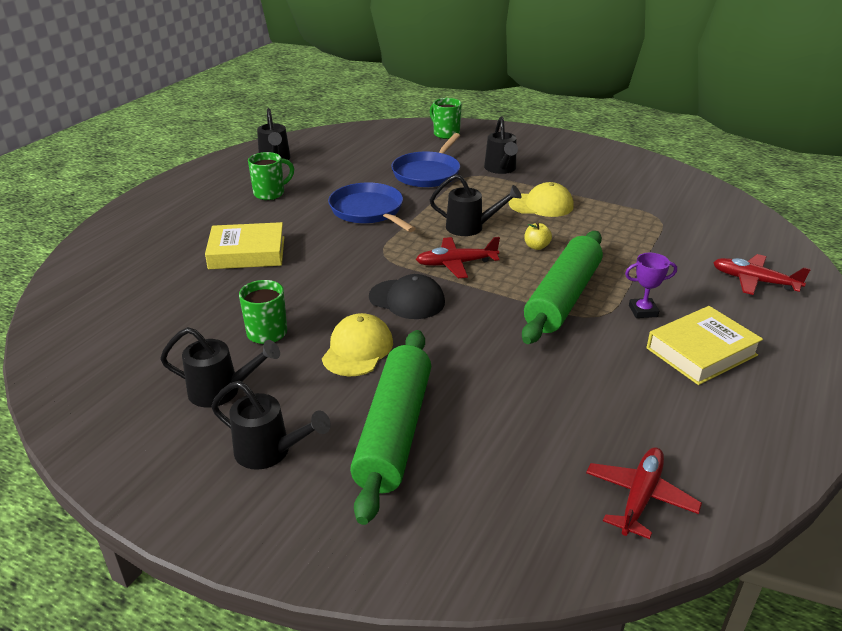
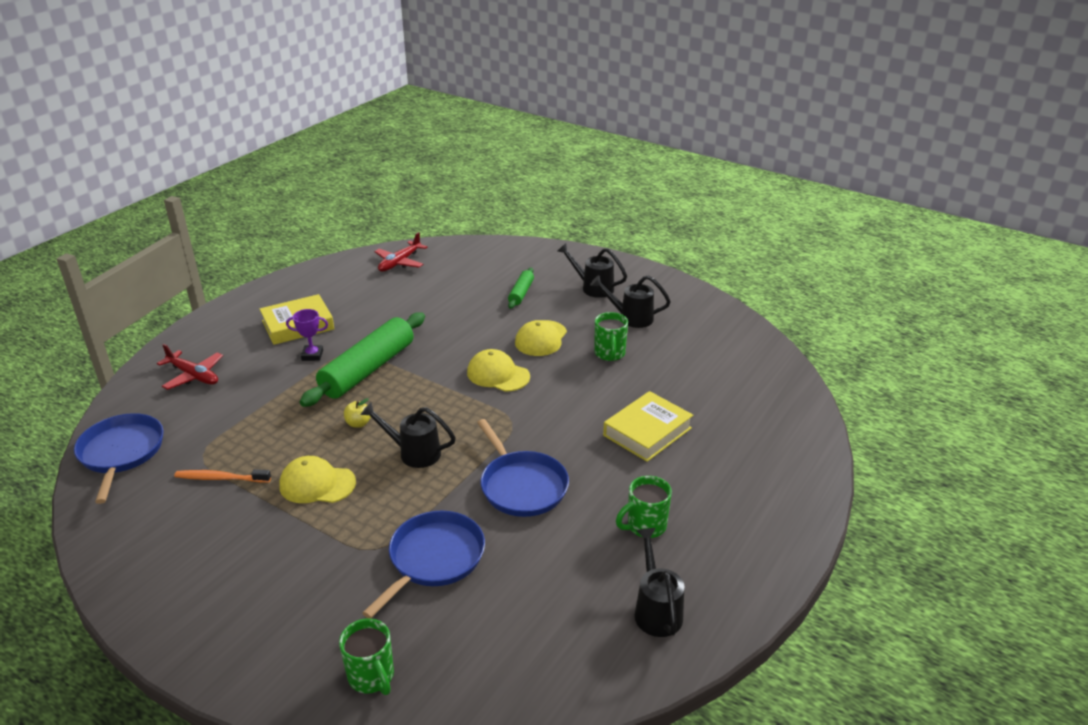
camera: 175 degrees left, 0 degrees up
(247, 253) = (647, 432): yellow book -> yellow book turned 45 degrees counterclockwise
(394, 431) = (521, 293): green rolling pin -> green rolling pin, size x0.49
(407, 299) = (498, 374): black cap -> yellow cap
(456, 264) = (445, 407): red plane -> none
(501, 169) = (328, 562): black watering can -> none
(624, 205) = (221, 478): none -> orange toothbrush
(731, 216) = (121, 453): none -> blue pan

